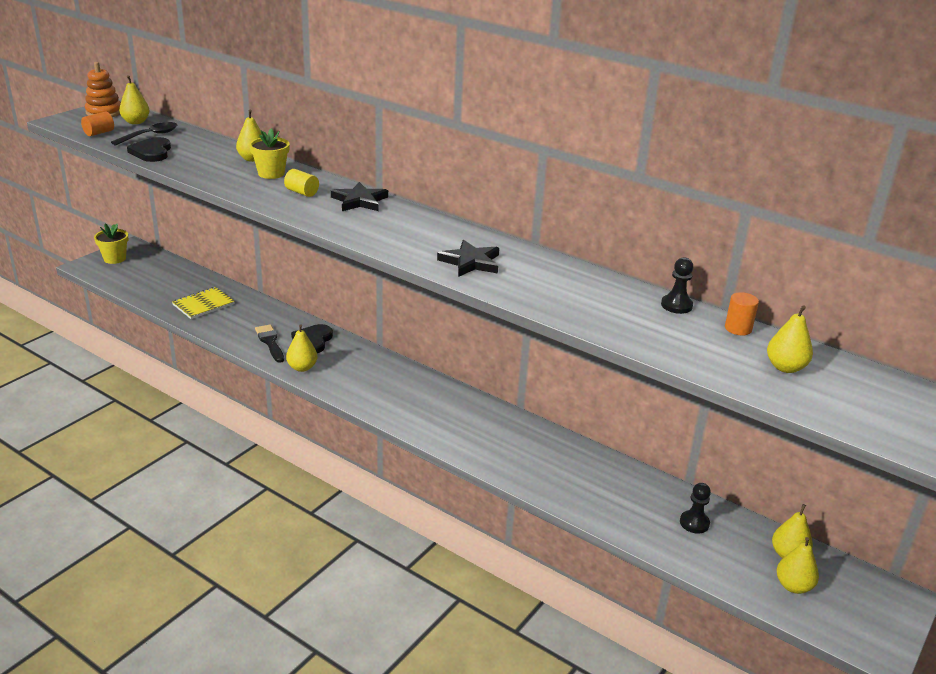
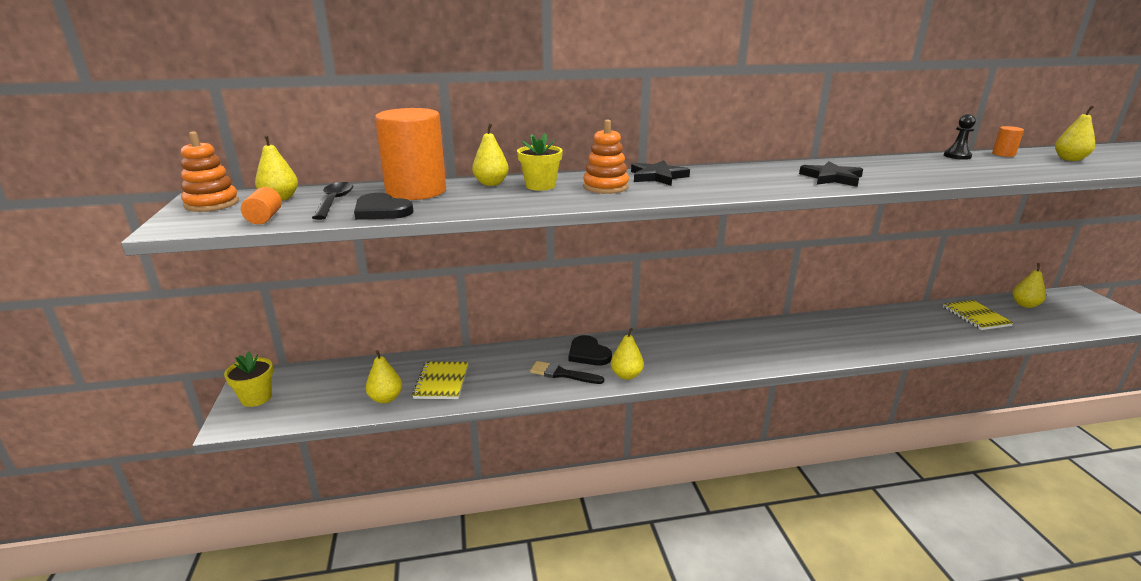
camera: 45 degrees left, 5 degrees down
(202, 146) = (416, 191): none -> orange cylinder
(302, 192) = (605, 187): yellow cylinder -> orange stacking toy
(694, 523) = (976, 316): black pawn -> yellow notebook
(793, 586) = (1060, 316): yellow pear -> yellow pear (386, 398)

